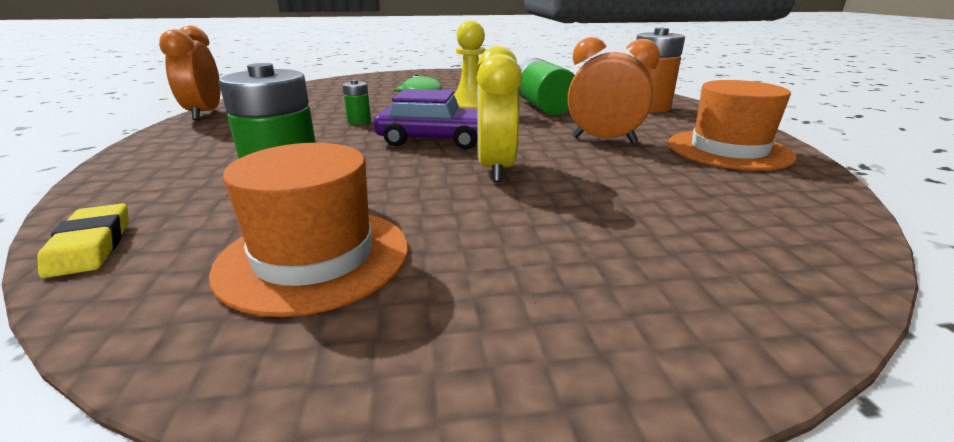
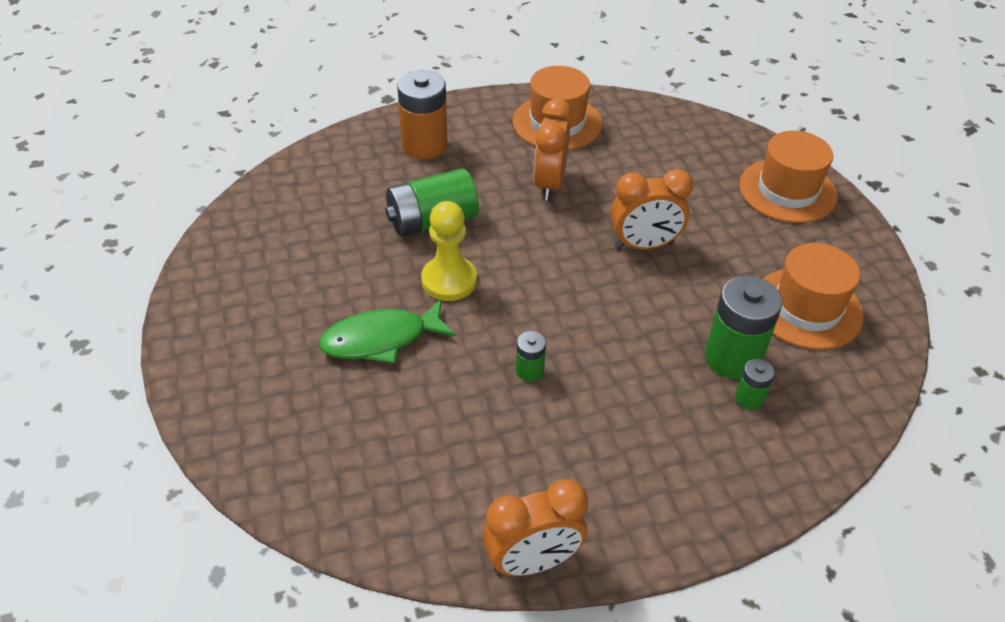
camera: 100 degrees left, 20 degrees up
(91, 246) = (850, 423): yellow eraser -> none
(223, 191) = (749, 398): none -> green battery
(436, 140) = (580, 292): purple car -> none
(495, 169) = (644, 245): yellow clock -> orange clock
(639, 305) = (787, 191): none -> orange hat

